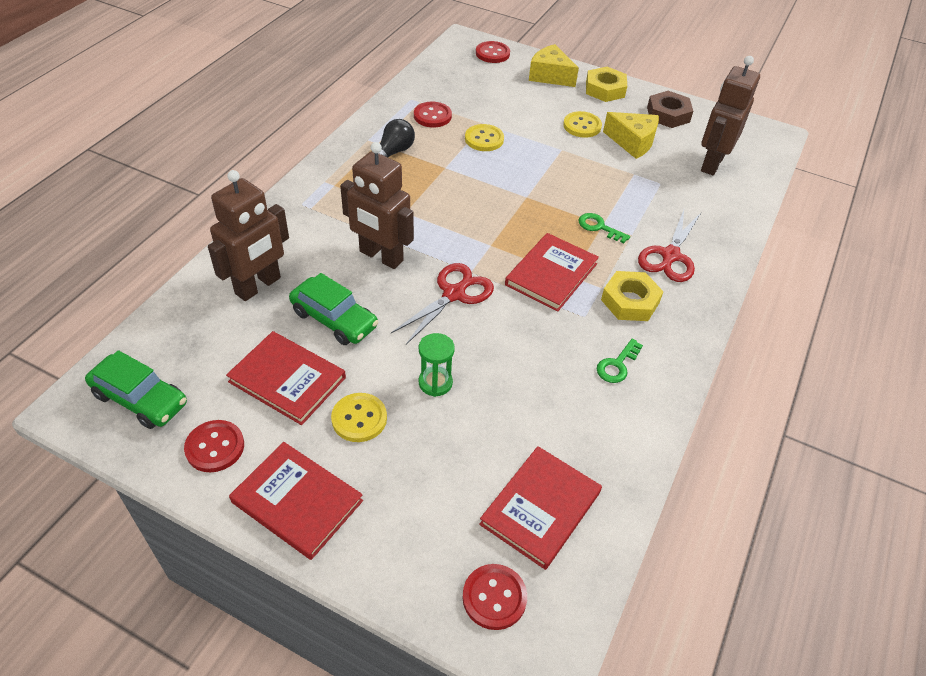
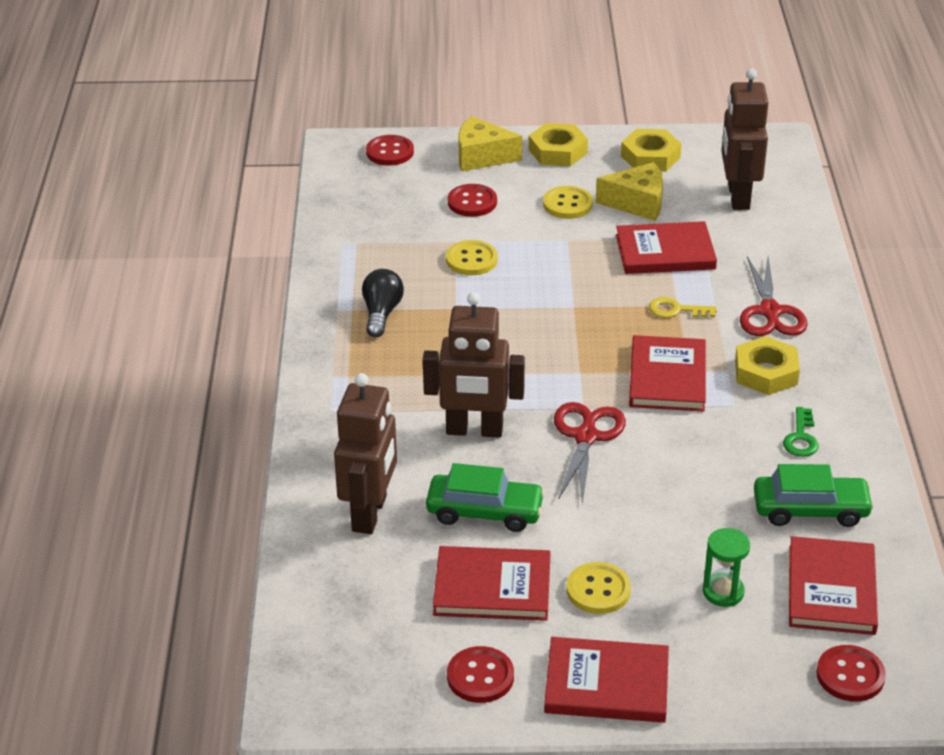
camera: 25 degrees left, 10 degrees down
(140, 399) = (357, 670): green car -> green car (810, 510)
(432, 116) = (387, 254): red button -> red button (472, 202)
(435, 383) = (642, 527): green hourglass -> green hourglass (723, 592)
(599, 227) = (676, 310): green key -> yellow key
(625, 183) = (665, 252): none -> red book
(668, 114) = (650, 157): brown nut -> yellow nut

